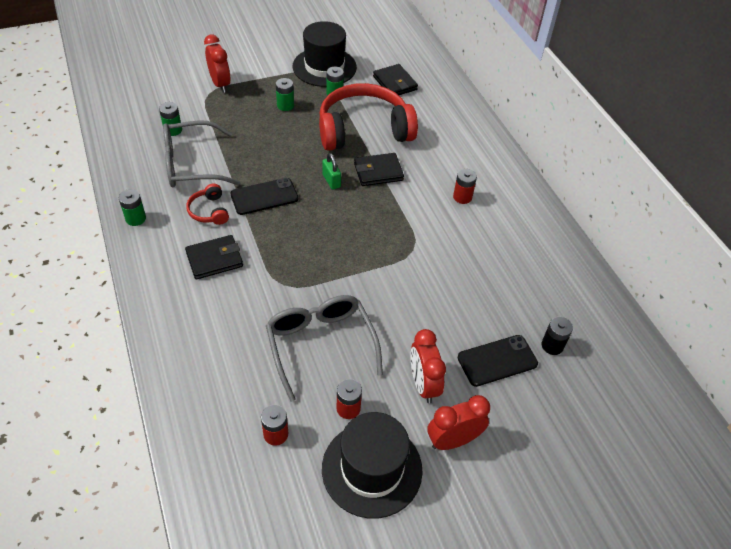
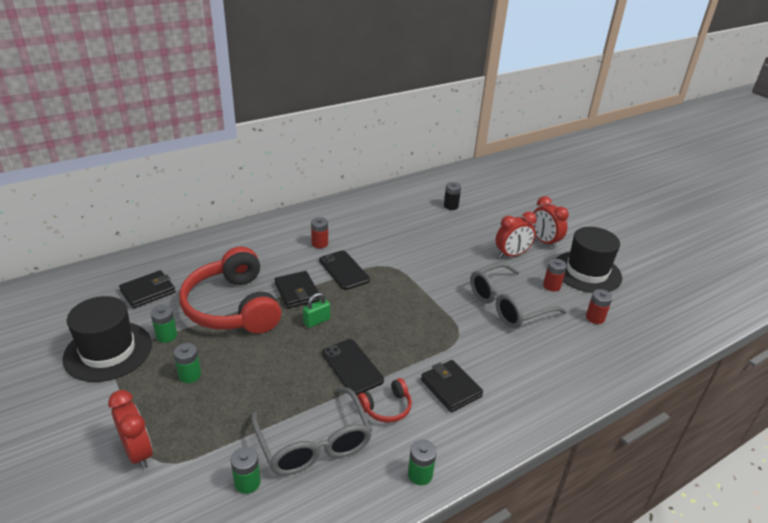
camera: 100 degrees left, 15 degrees down
(220, 84) = (138, 452): red clock -> red clock turned 90 degrees clockwise
(497, 361) = (475, 226): black phone -> black phone (344, 270)

